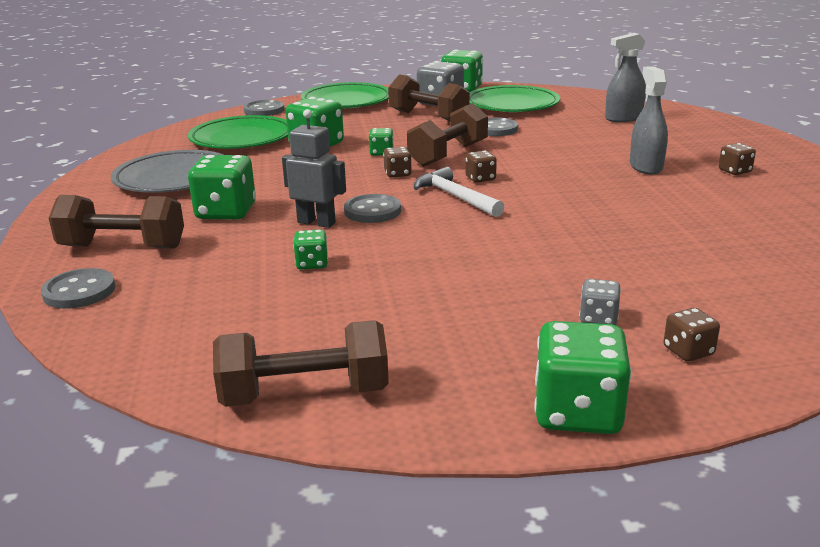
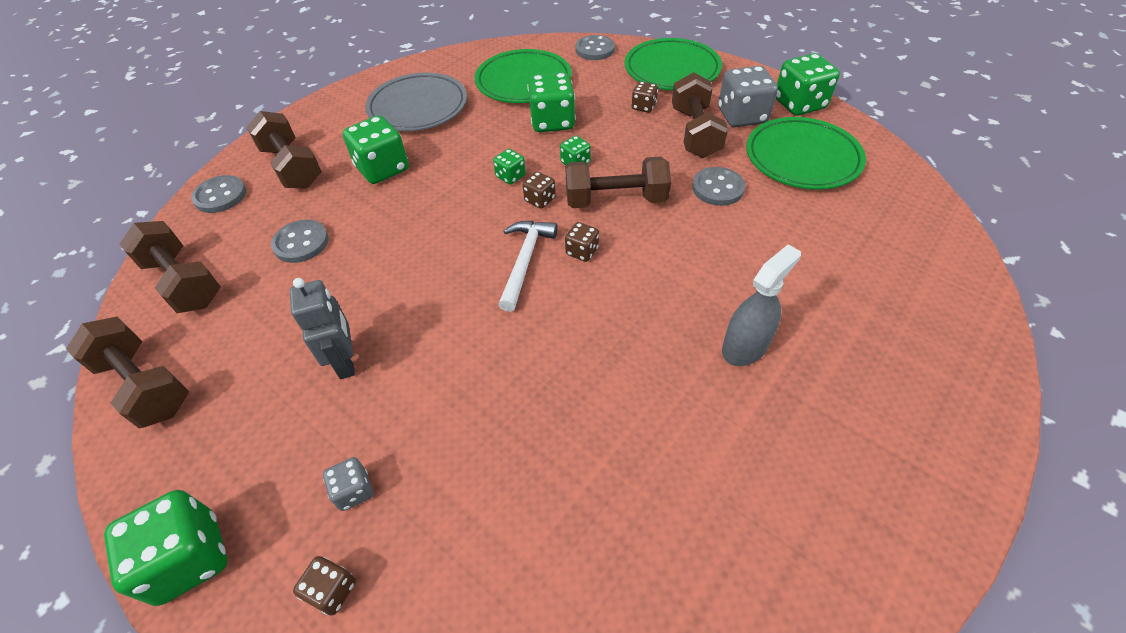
camera: 50 degrees right, 25 degrees up
(181, 340) = (184, 282): none -> brown dumbbell
(312, 264) = (332, 265): green dice -> green dice (510, 176)
(316, 222) = (403, 221): grey robot -> grey robot (346, 361)
(372, 211) = (451, 234): grey button -> grey button (301, 243)
(623, 118) = (875, 253): grey spray bottle -> none
(734, 171) = (822, 428): brown dice -> brown dice (643, 107)

